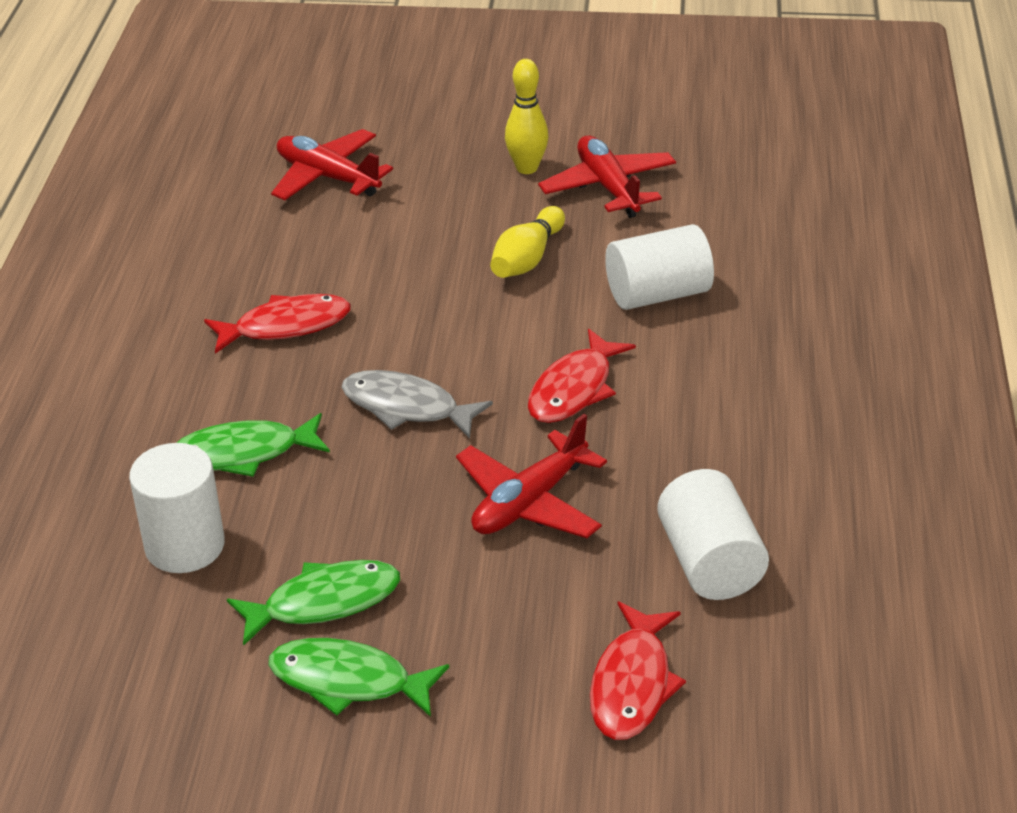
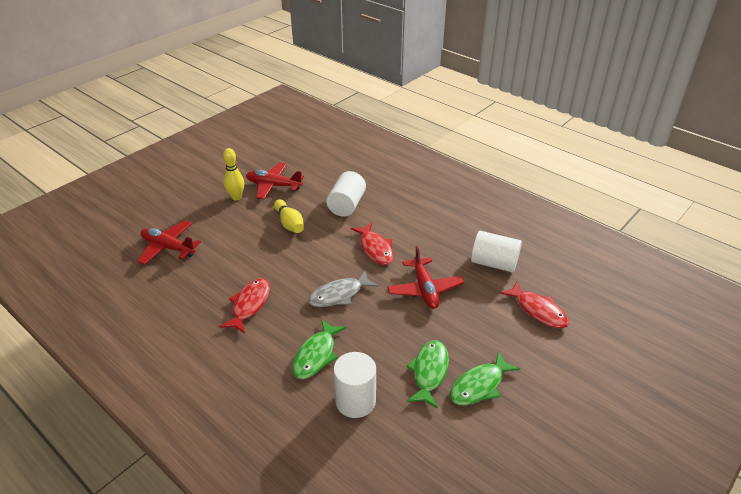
camera: 55 degrees left, 0 degrees up
(327, 177) = (168, 247): red plane -> red plane turned 45 degrees clockwise

